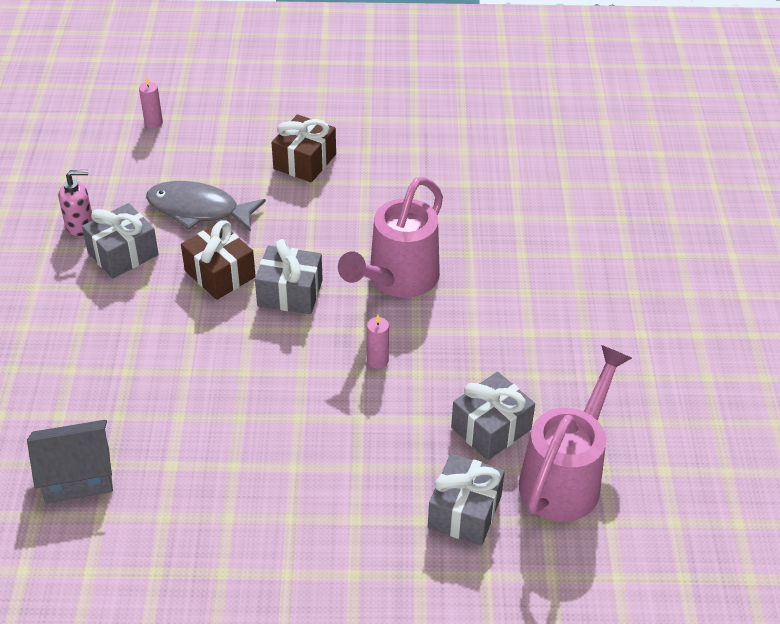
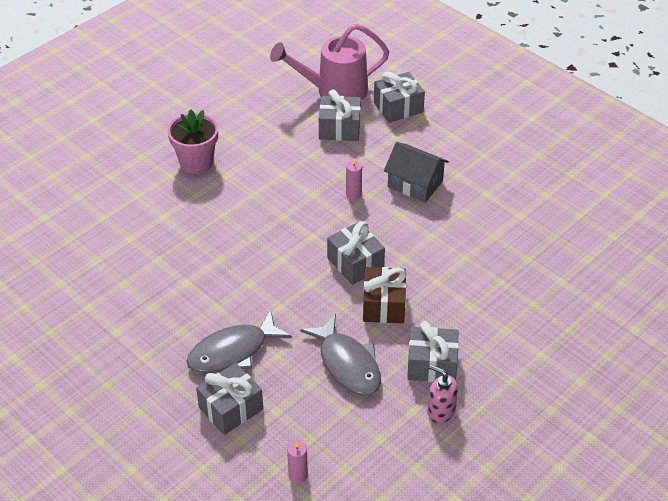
camera: 135 degrees left, 0 degrees up
(77, 475) = (576, 241): grey house -> grey house (415, 184)
(255, 128) = (231, 408): none -> grey gift
(305, 161) = (233, 351): brown gift -> grey fish
(397, 279) = (284, 228): pink watering can -> none
(571, 283) = (196, 162): none -> pink flower pot

